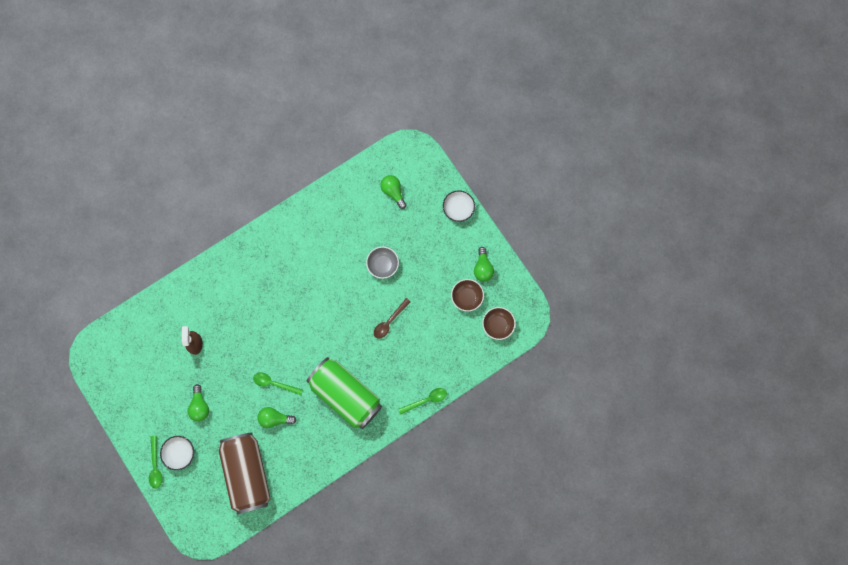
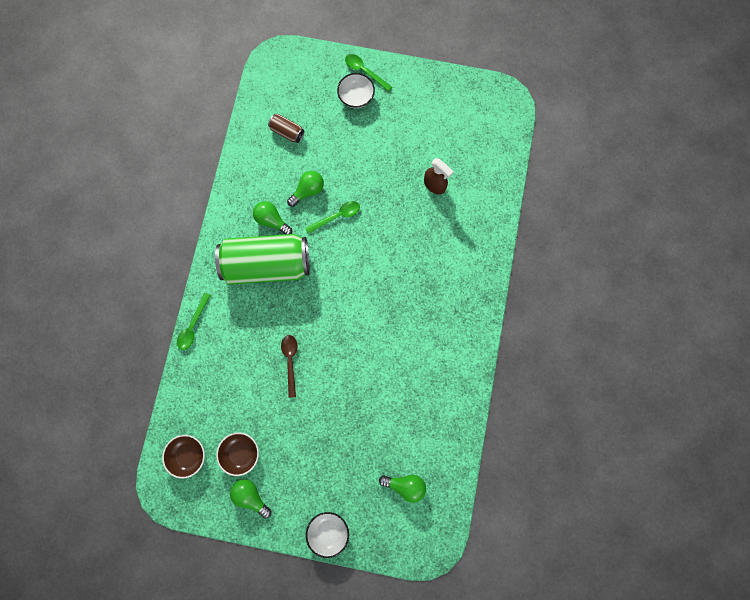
camera: 135 degrees right, 0 degrees up
(200, 406) = (378, 144): green light bulb -> green light bulb (272, 220)
(247, 473) = (287, 132): brown can -> brown can, size x0.41
(383, 265) = (346, 406): grey bowl -> none

